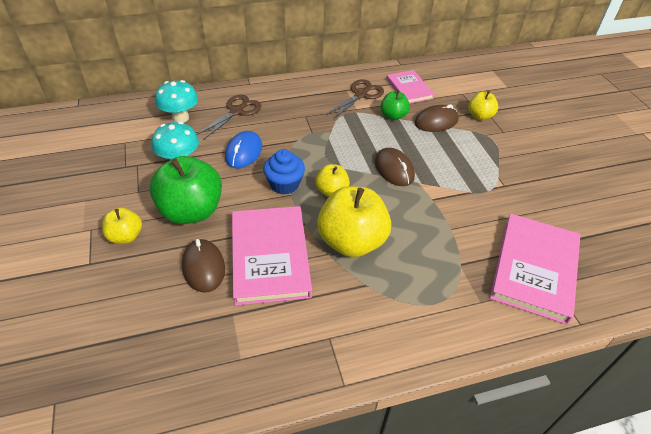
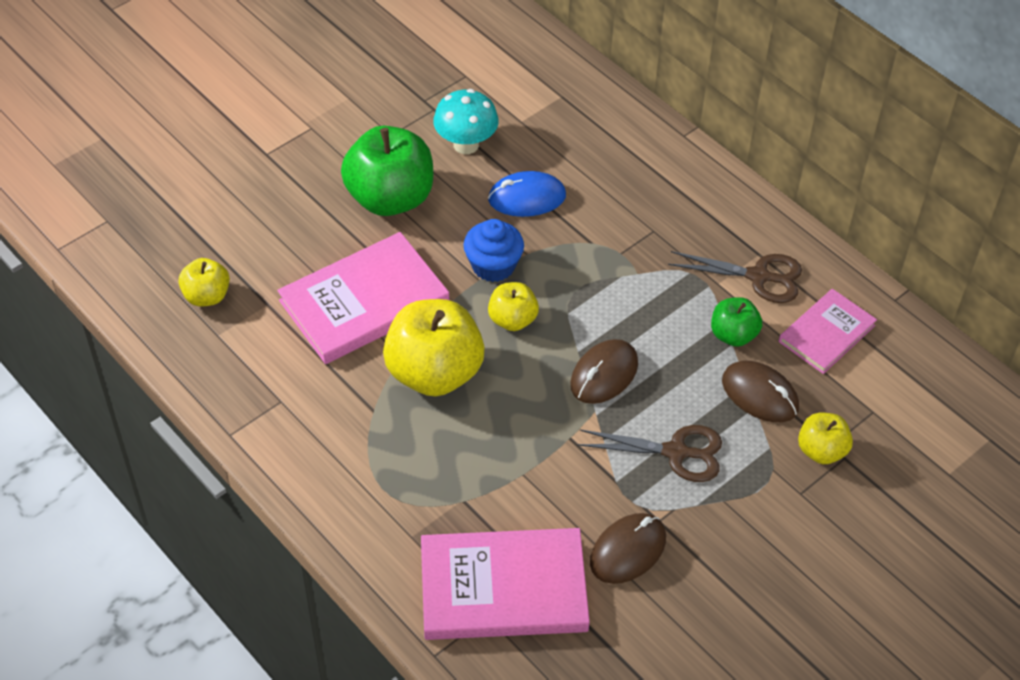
camera: 65 degrees right, 5 degrees up
(126, 236) = (318, 162): yellow apple -> yellow apple (207, 296)
(180, 118) = (550, 102): turquoise mushroom -> none
(203, 267) = (314, 250): brown mouse -> brown mouse (628, 550)
(236, 111) = (606, 152): brown scissors -> brown scissors (676, 452)

